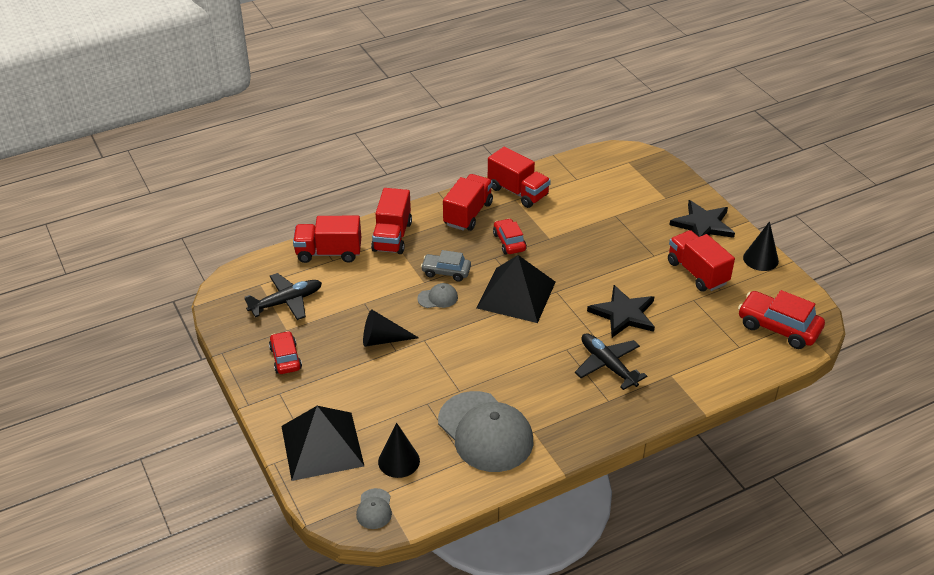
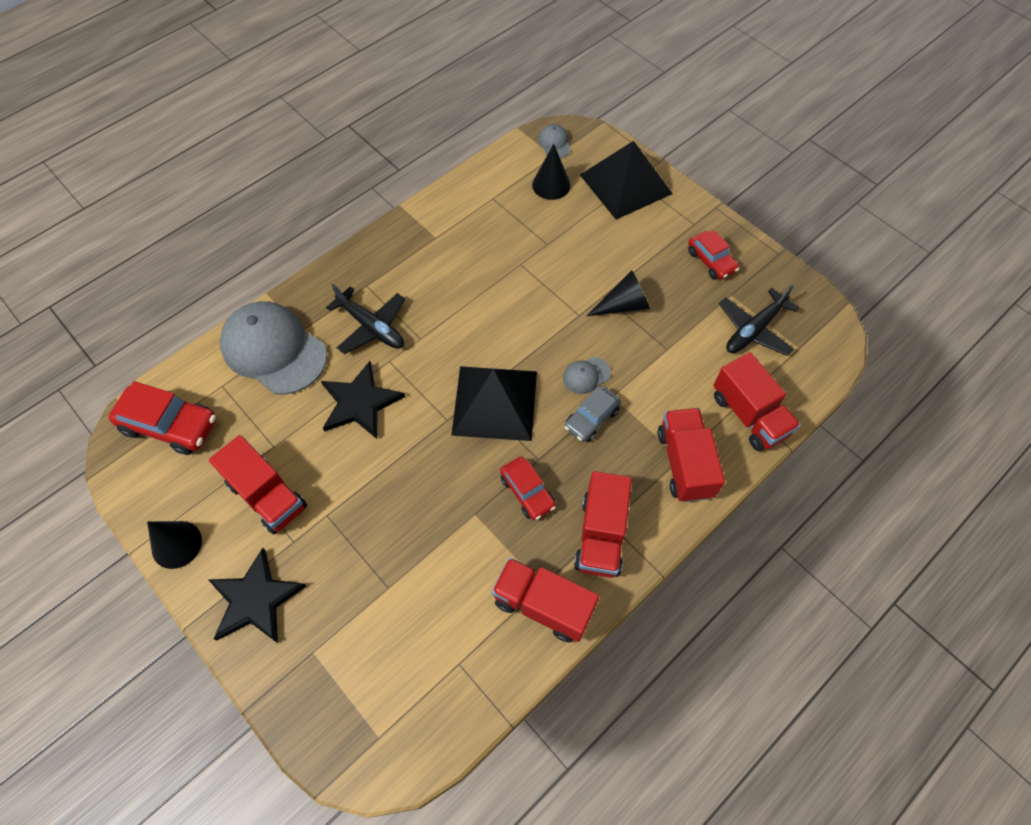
camera: 165 degrees right, 20 degrees up
(329, 253) = (749, 415): red truck -> red truck turned 75 degrees clockwise
(446, 272) = (591, 418): grey car -> grey car turned 135 degrees clockwise
(485, 432) = (481, 227): grey cap -> grey cap (274, 350)

